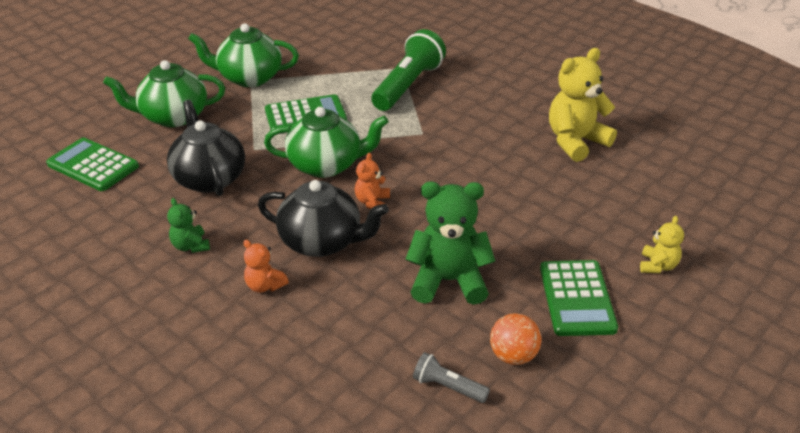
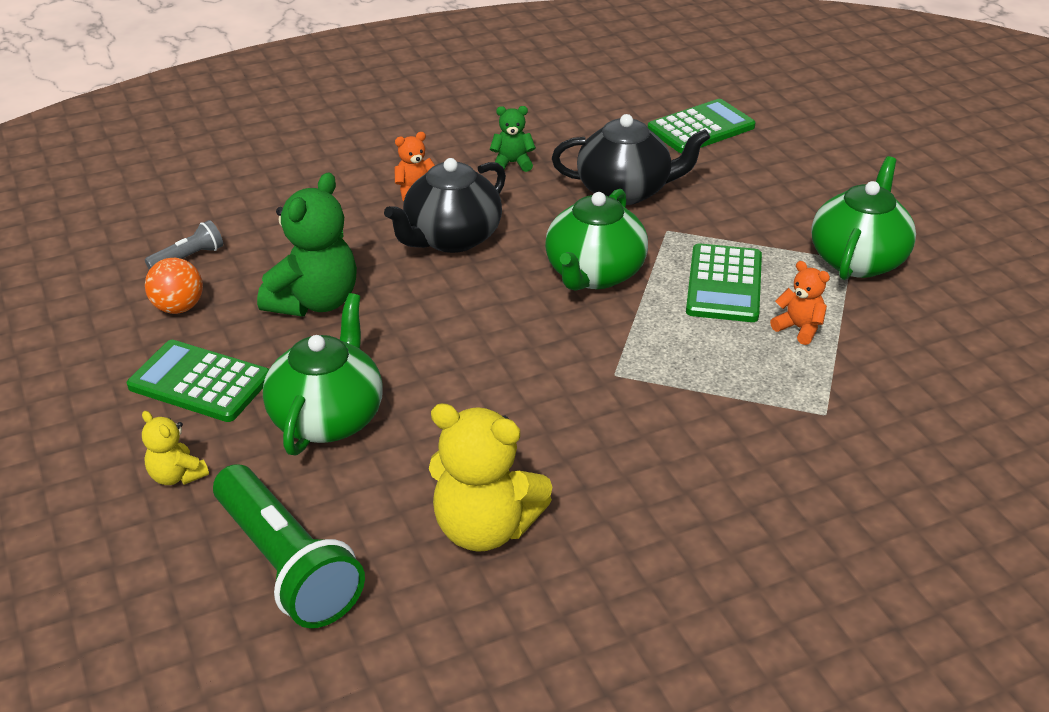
camera: 115 degrees right, 0 degrees up
(173, 117) = (779, 187): green teapot -> green teapot (328, 418)
(372, 202) = (492, 288): orange teddy bear -> orange teddy bear (799, 328)
(408, 85) = (760, 402): green flashlight -> green flashlight (287, 564)
(576, 141) = (485, 528): yellow teddy bear -> yellow teddy bear turned 120 degrees clockwise

